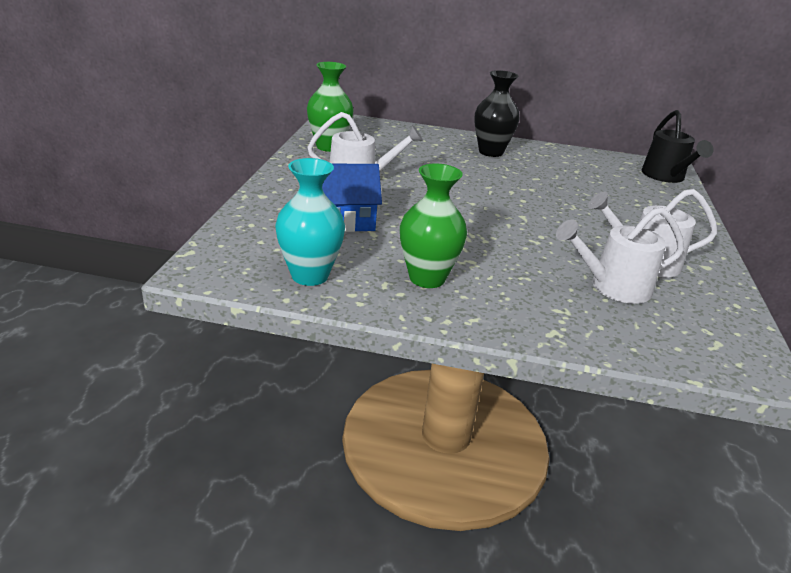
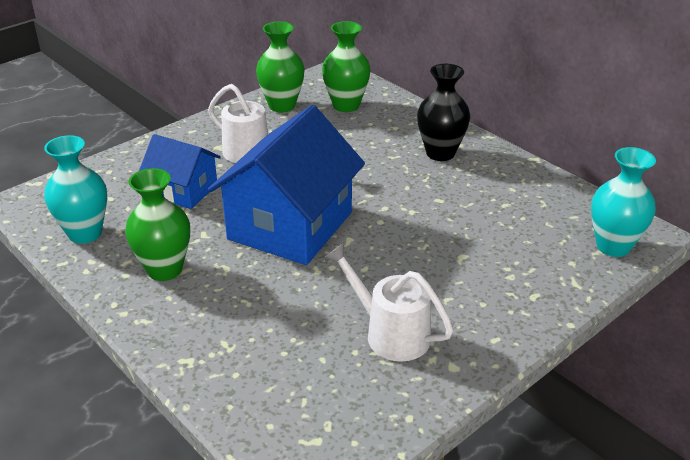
camera: 40 degrees right, 5 degrees up
(378, 137) = (346, 105): none -> green vase
(469, 220) = (290, 226): none -> blue house
(612, 287) = (310, 344): white watering can -> none
(666, 177) = (613, 246): black watering can -> turquoise vase

